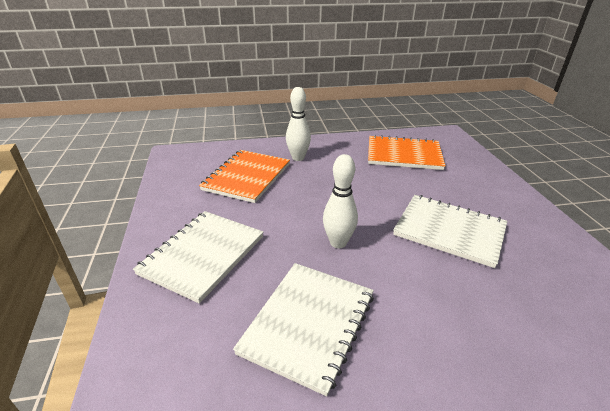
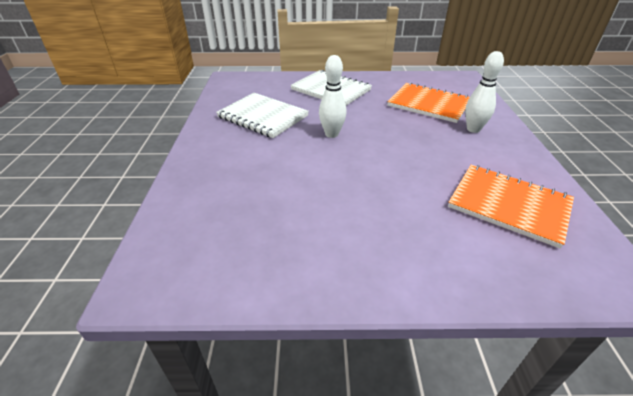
camera: 100 degrees right, 5 degrees up
(404, 155) = (509, 205): orange notebook -> orange notebook turned 75 degrees counterclockwise
(449, 231) = (335, 194): white notebook -> none

